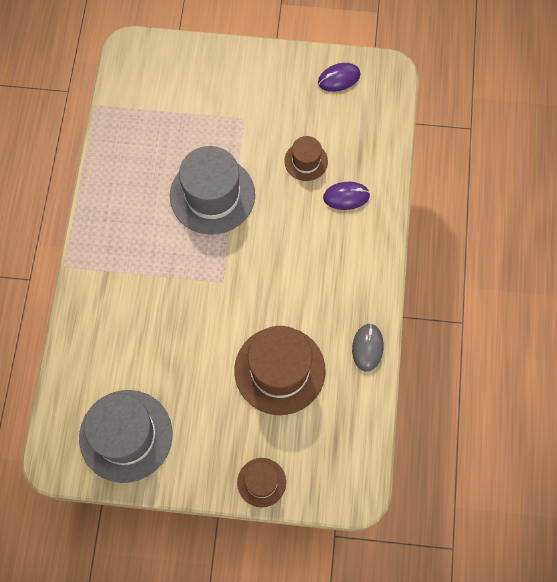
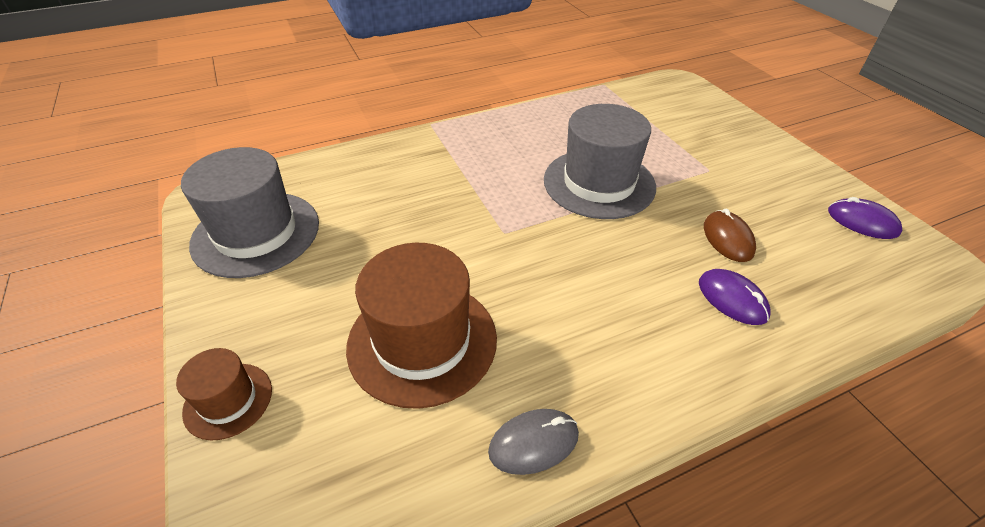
camera: 60 degrees right, 25 degrees down
(306, 161) = (727, 239): brown hat -> brown mouse

